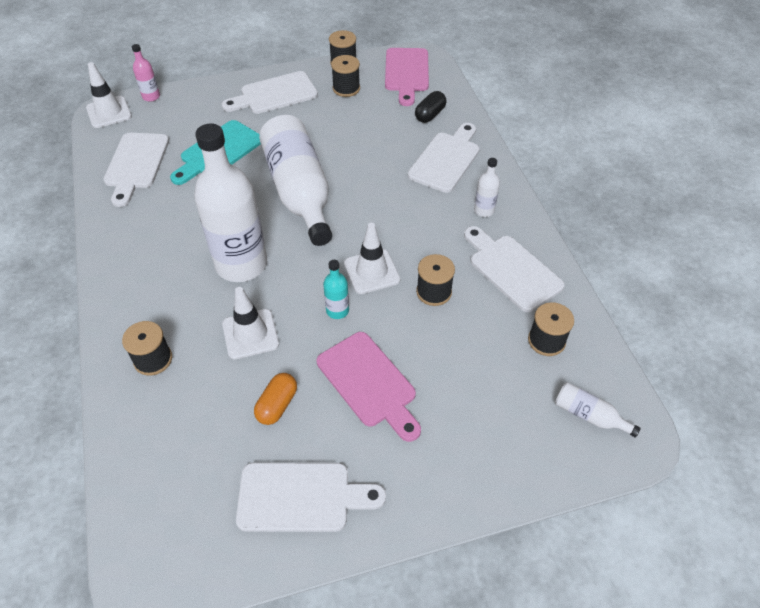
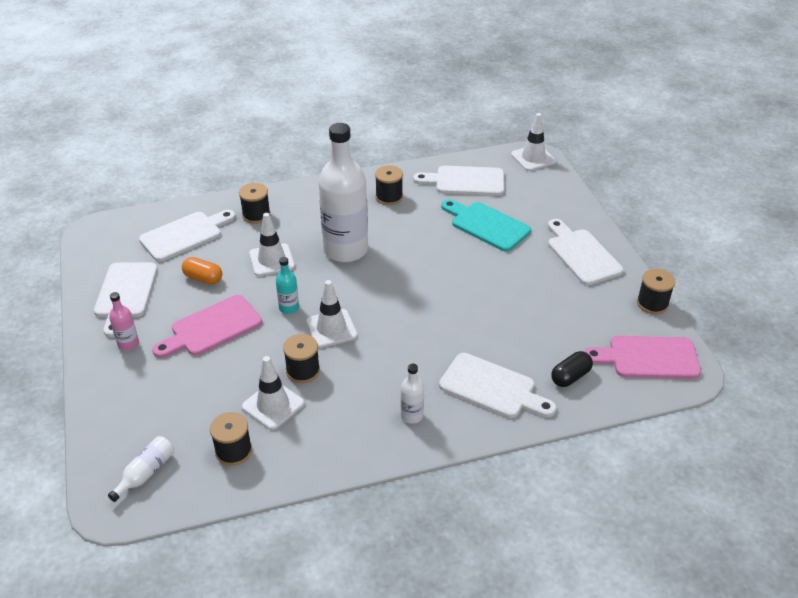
camera: 90 degrees right, 10 degrees down
(151, 96) = (560, 178): pink bottle -> pink bottle (128, 343)
(299, 192) = (435, 279): white bottle -> none
(346, 88) = (604, 307): black spool -> black spool (389, 197)
(430, 115) = (570, 377): black capsule -> black capsule turned 75 degrees counterclockwise
(483, 313) = (273, 405): none -> white traffic cone
(511, 269) = (326, 432): white cutting board -> white cutting board (185, 235)

